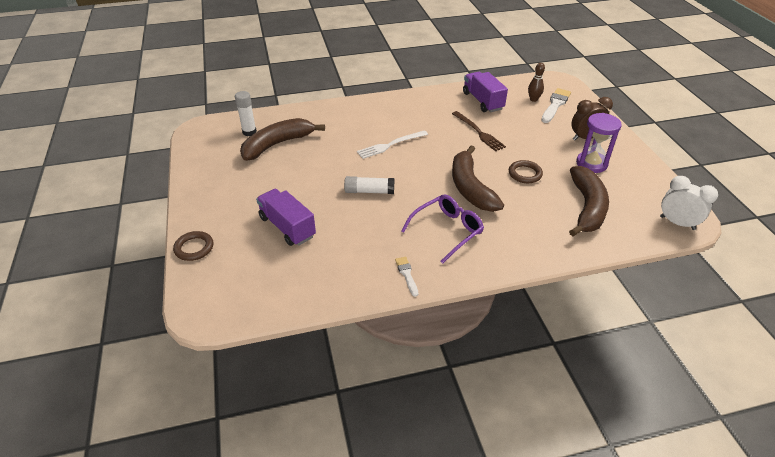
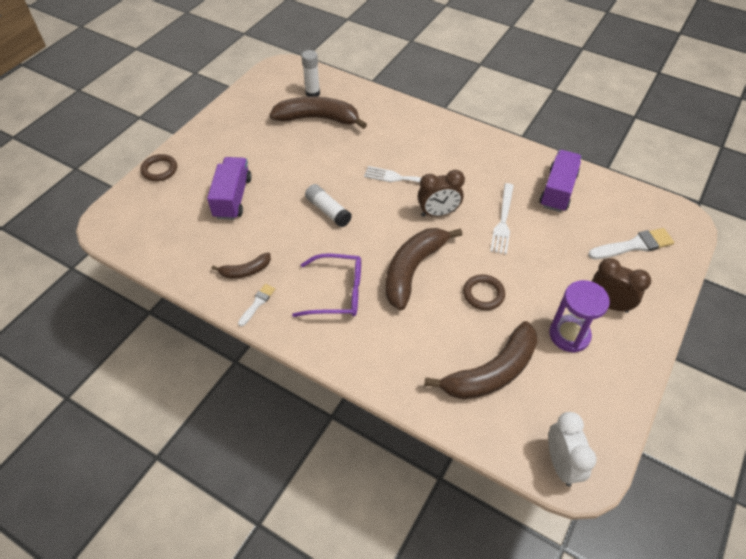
camera: 45 degrees right, 10 degrees up
(368, 262) = (245, 271): none -> brown banana
(438, 150) = (438, 213): none -> brown clock
(478, 132) = (503, 220): brown fork -> white fork
(533, 99) = (617, 223): brown bowling pin -> none

